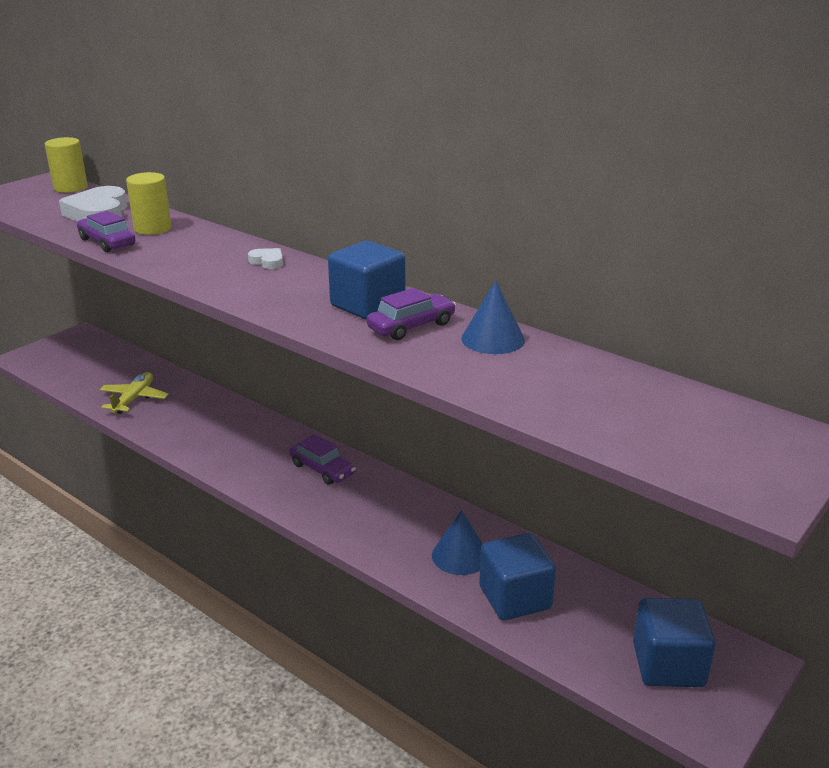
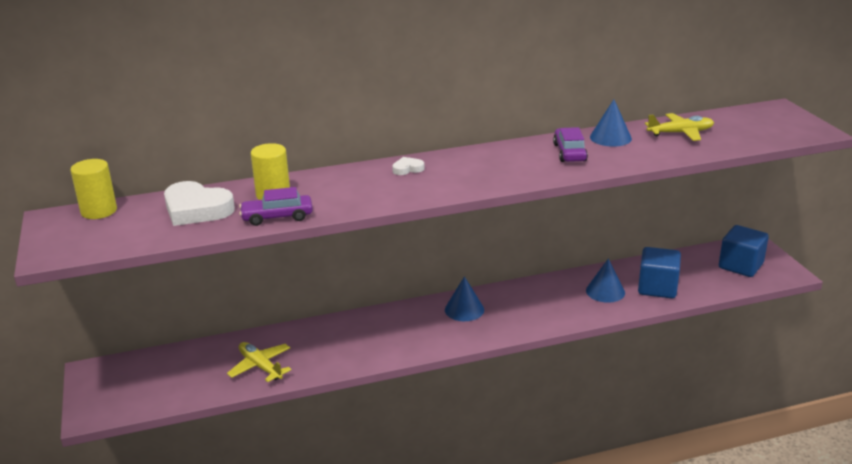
camera: 55 degrees left, 0 degrees up
(322, 469) = (464, 309): purple car -> blue cone
(367, 305) = (524, 156): blue cube -> none
(577, 381) = (680, 133): none -> yellow plane

